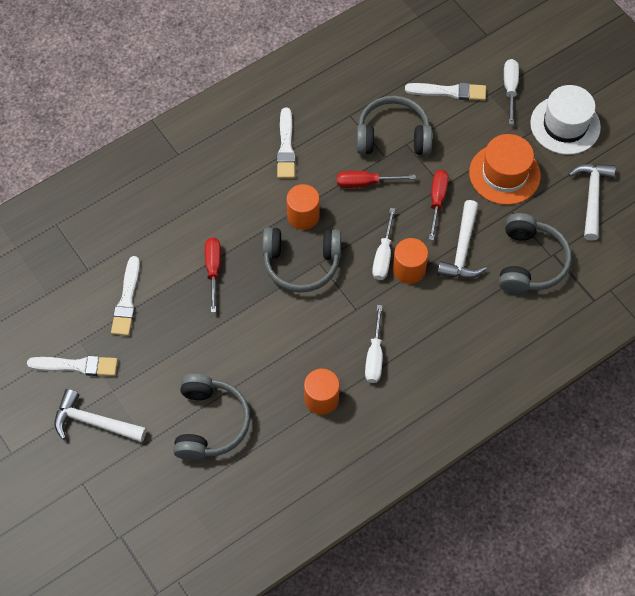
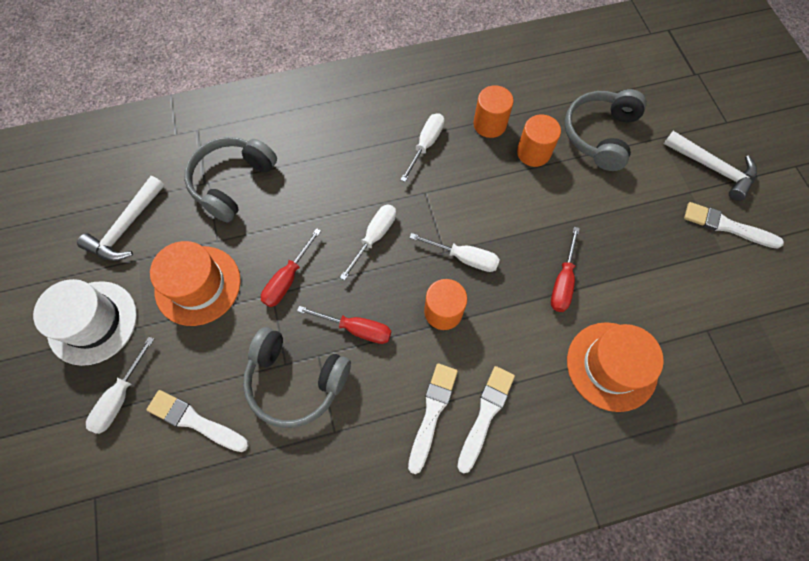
camera: 160 degrees left, 5 degrees up
(127, 299) = (665, 279): white brush -> white brush (485, 415)
(161, 218) = (611, 366): none -> orange hat
(301, 263) = (464, 258): grey headphones -> white screwdriver
(409, 269) = (355, 214): orange cylinder -> orange cylinder (533, 152)
(462, 250) = (291, 216): white hammer -> none

